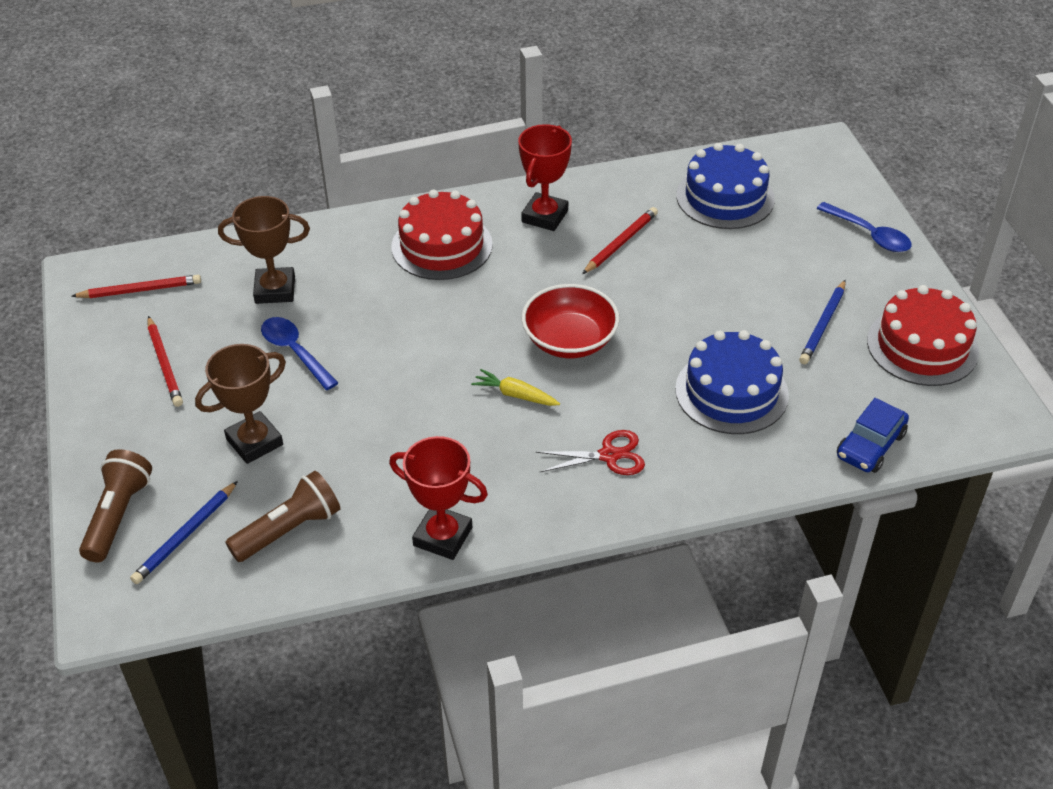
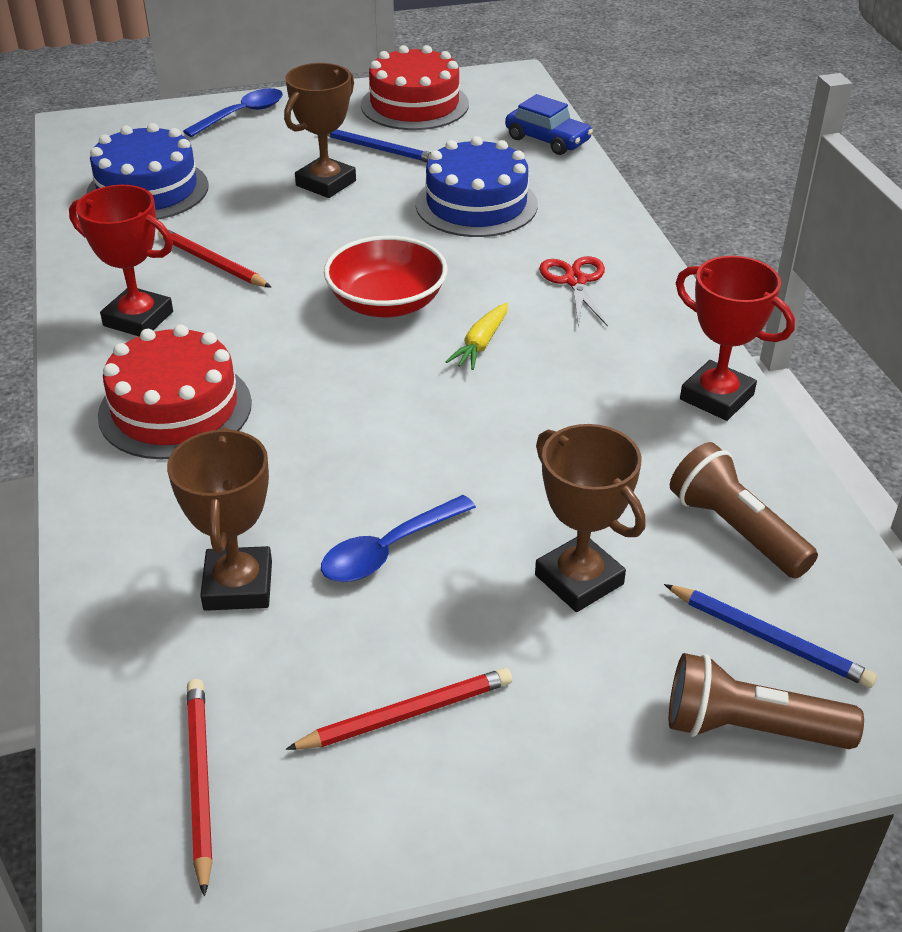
camera: 90 degrees left, 5 degrees down
(443, 536) = (716, 397): red trophy -> red trophy turned 75 degrees counterclockwise
(753, 295) = (326, 183): none -> brown trophy

